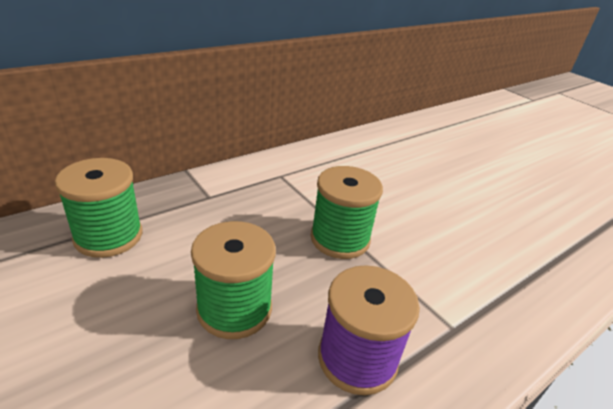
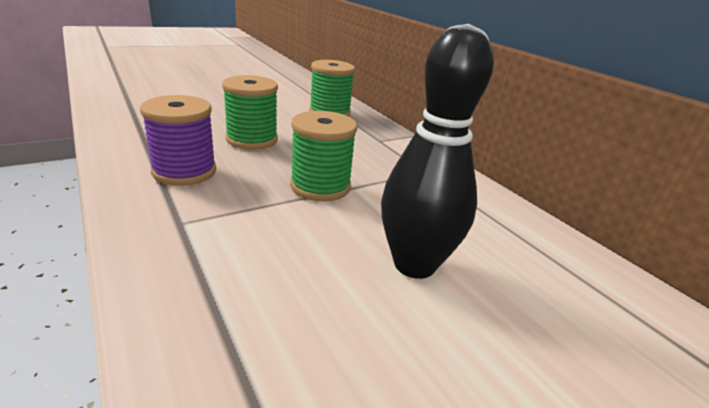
camera: 95 degrees right, 5 degrees down
(422, 195) = (414, 264): none -> black bowling pin

